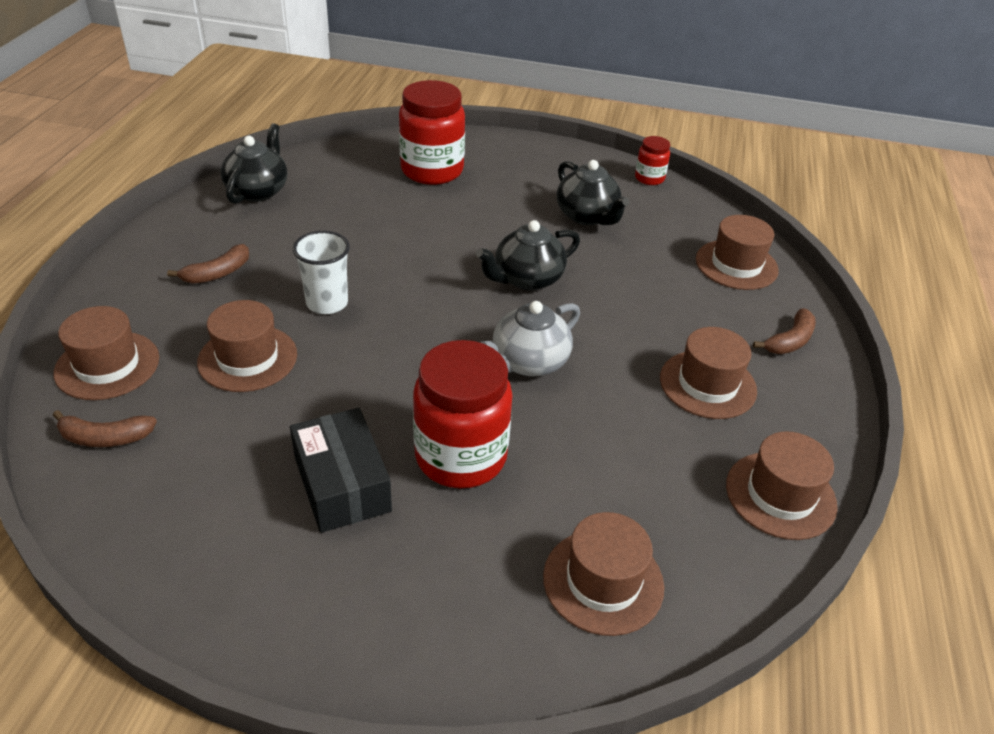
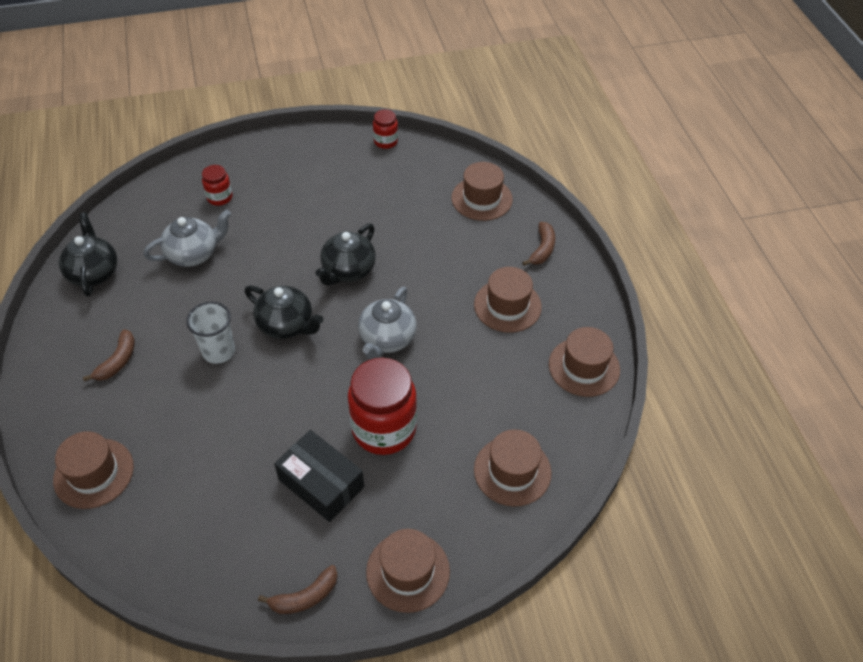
camera: 25 degrees left, 10 degrees up
(105, 438) = (137, 526): brown banana -> brown banana (305, 597)
(247, 358) = (193, 421): brown hat -> brown hat (408, 571)
(368, 208) = (193, 254): none -> grey teapot
(432, 171) = (220, 197): red jar -> red jar, size x0.49
(587, 216) = (360, 196): black teapot -> black teapot (286, 325)

